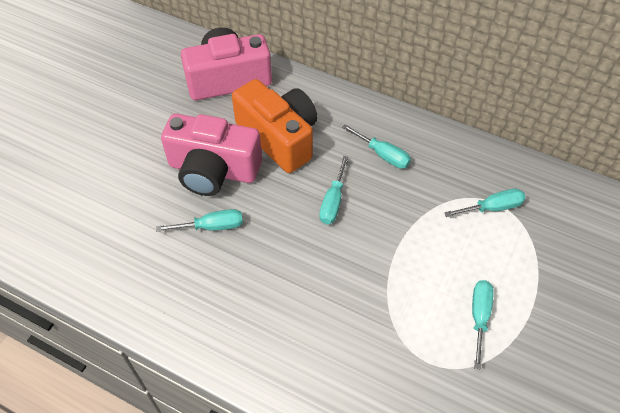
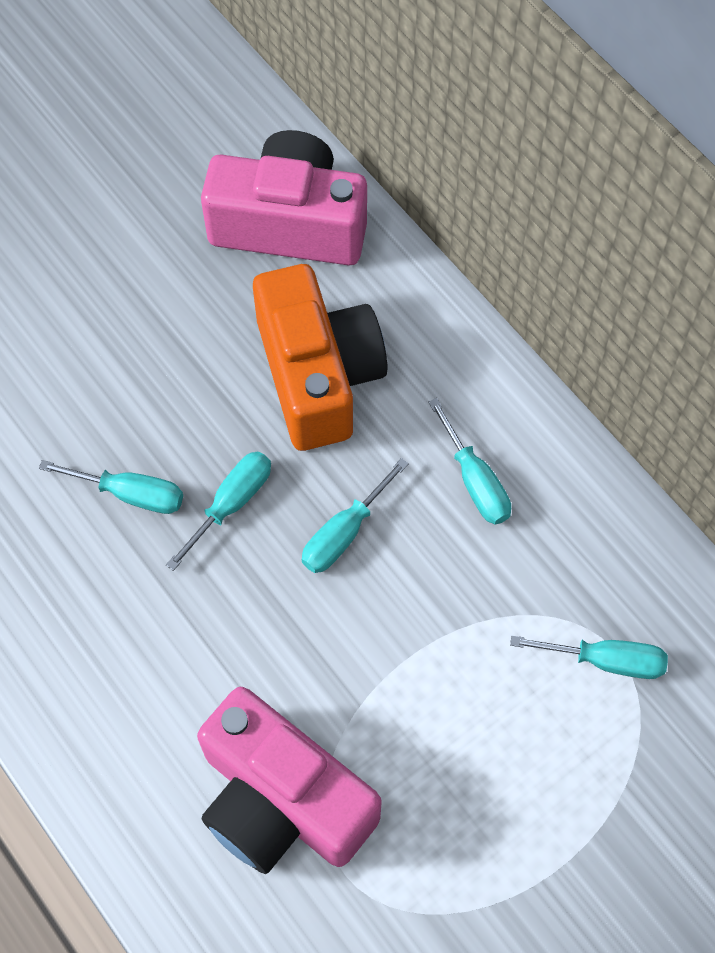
camera: 25 degrees right, 10 degrees up
(213, 170) = (181, 392): pink camera -> pink camera (282, 800)
(479, 317) = (468, 838): turquoise screwdriver -> turquoise screwdriver (231, 503)

